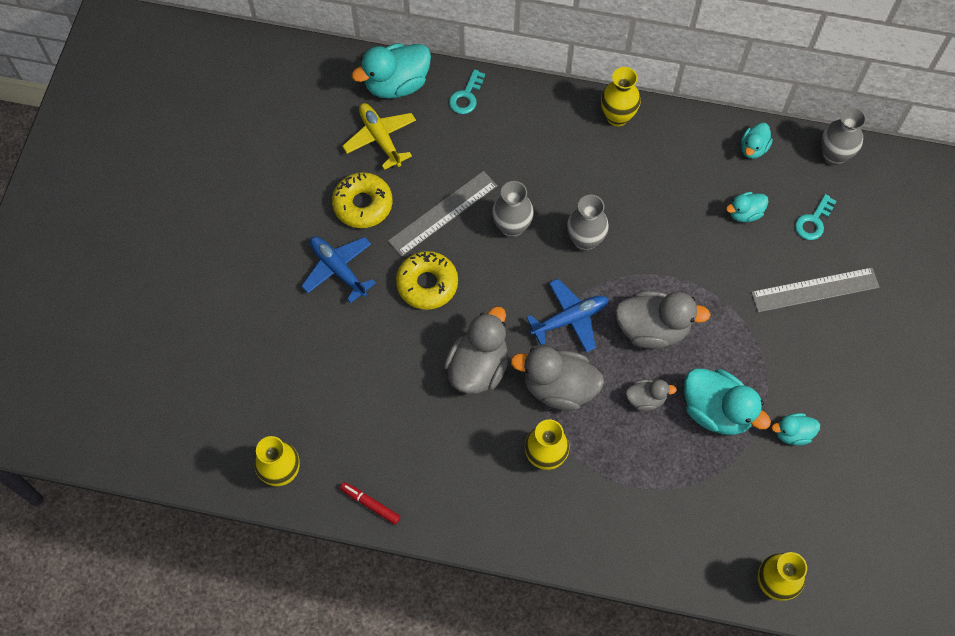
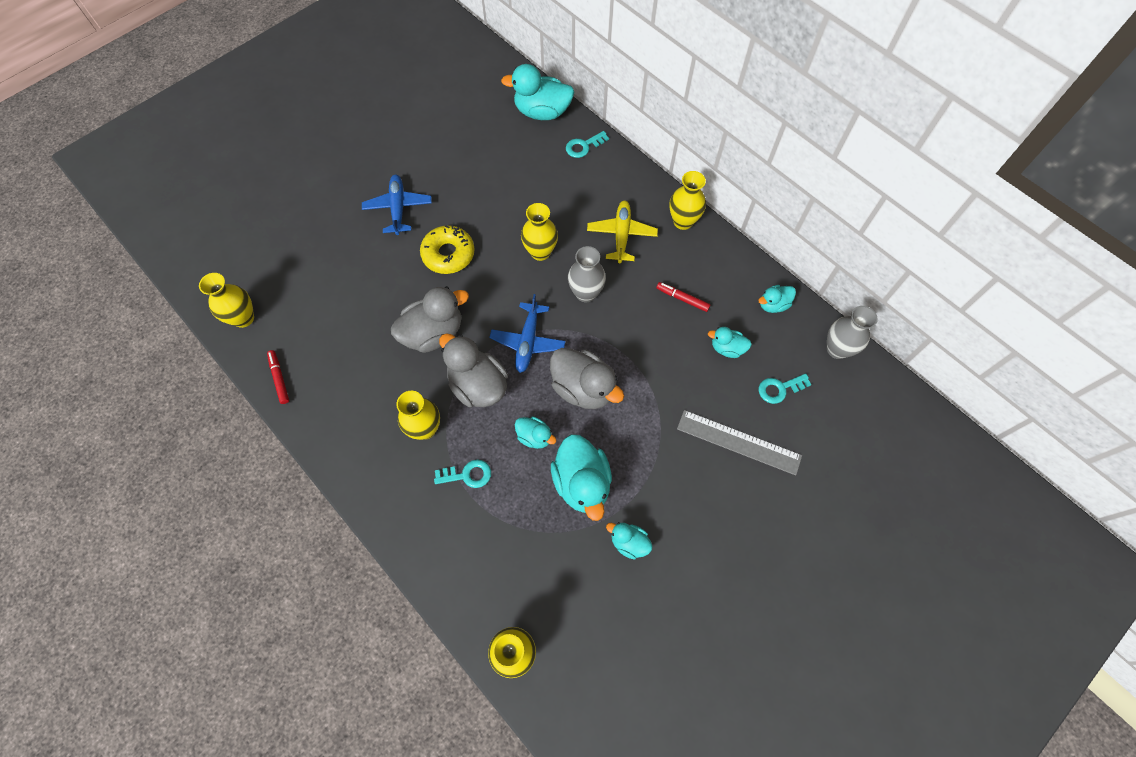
camera: 35 degrees right, 0 degrees up
(363, 204) = (451, 176): yellow donut -> none
(380, 138) = (501, 140): yellow plane -> yellow plane (621, 235)
(443, 213) = (500, 213): grey ruler -> none
(512, 227) = (540, 252): grey vase -> yellow vase
(570, 319) = (528, 341): blue plane -> blue plane turned 90 degrees clockwise
(615, 470) = (467, 474): none -> turquoise key
(645, 399) = (534, 437): grey duck -> turquoise duck
(673, 192) = (682, 299): none -> red marker

